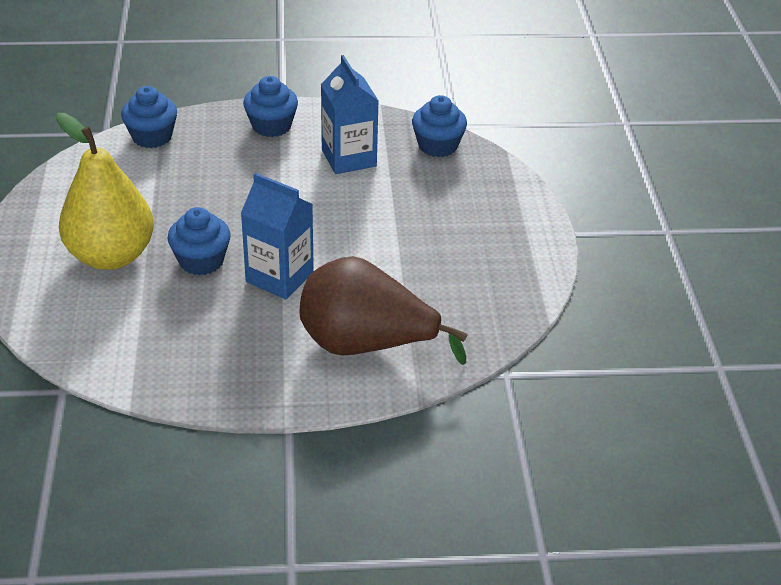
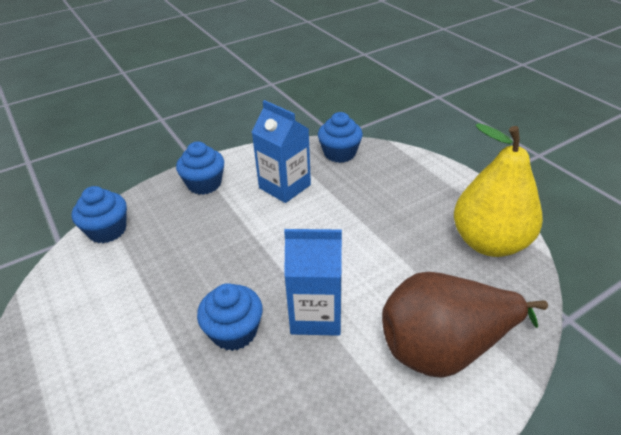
camera: 25 degrees left, 0 degrees up
(111, 256) = (142, 368): yellow pear -> yellow pear (489, 242)

